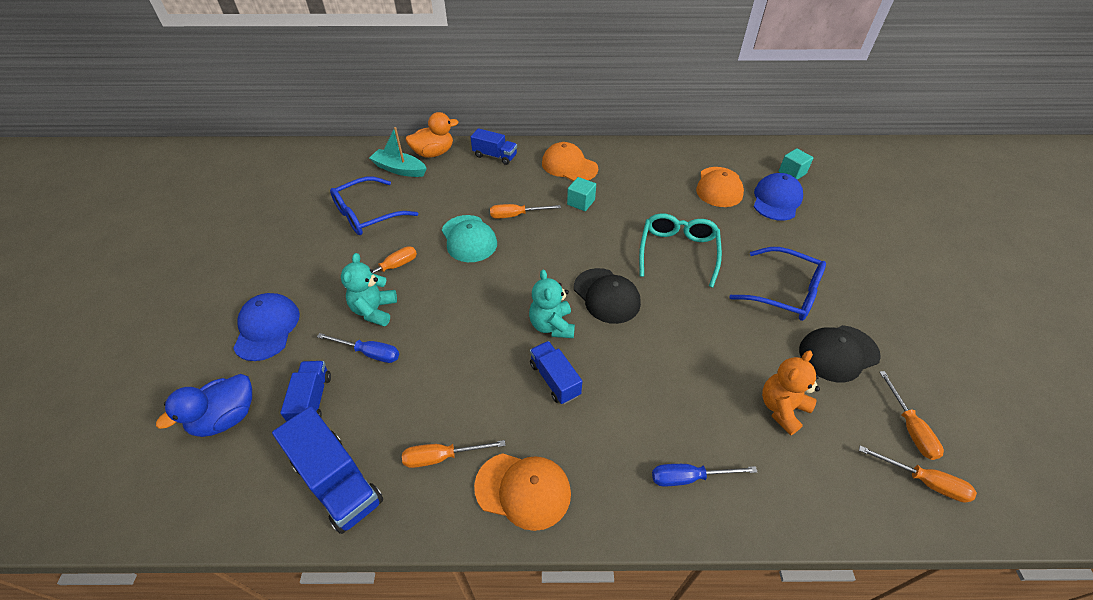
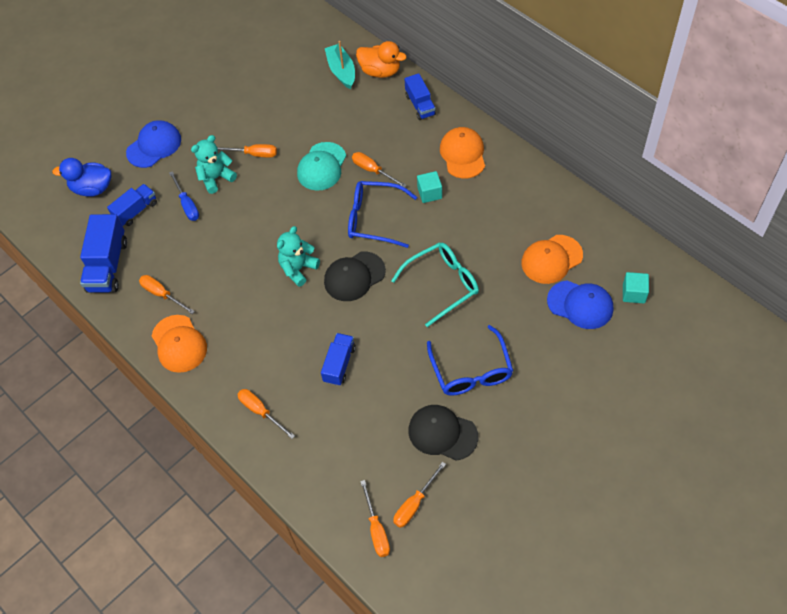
camera: 50 degrees right, 10 degrees up
(367, 214) = (282, 98): blue glasses -> blue glasses (374, 219)
(554, 379) = (260, 302): blue truck -> blue truck (339, 364)
(606, 296) = (354, 276): black cap -> black cap turned 45 degrees clockwise
(689, 477) = (261, 412): blue screwdriver -> orange screwdriver
(776, 200) = (580, 304): blue cap -> blue cap turned 45 degrees clockwise
(782, 408) = (358, 428): orange teddy bear -> none

